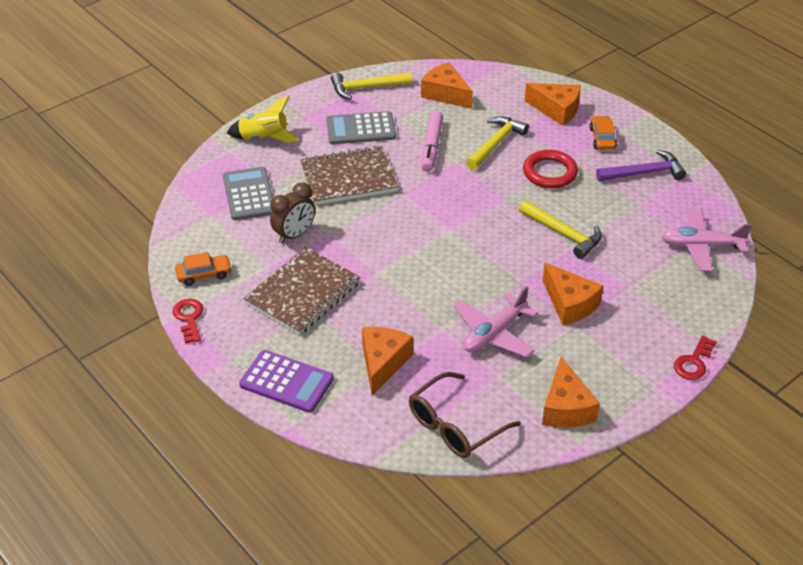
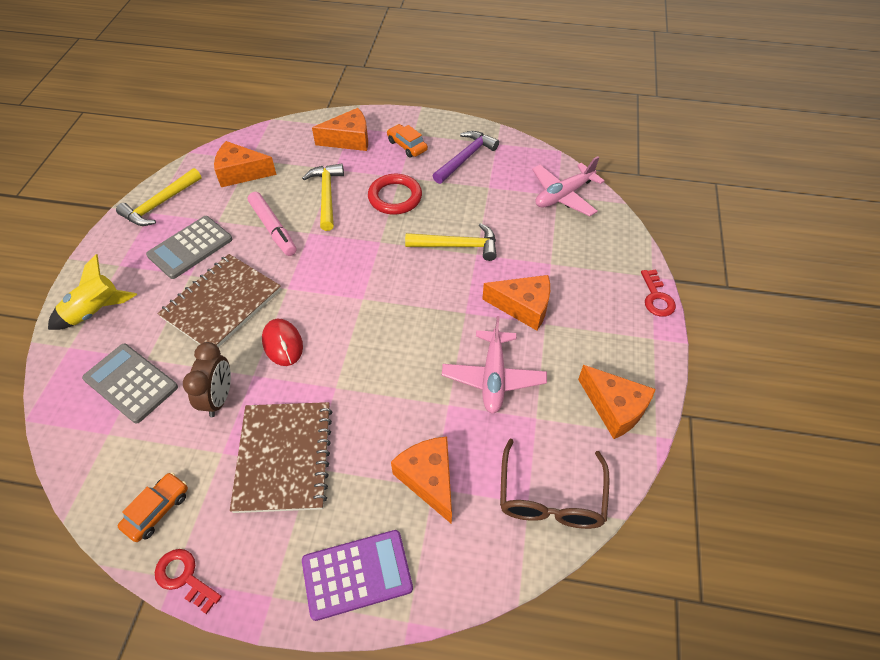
camera: 40 degrees left, 10 degrees up
(366, 226) = (282, 344): none -> red mouse

